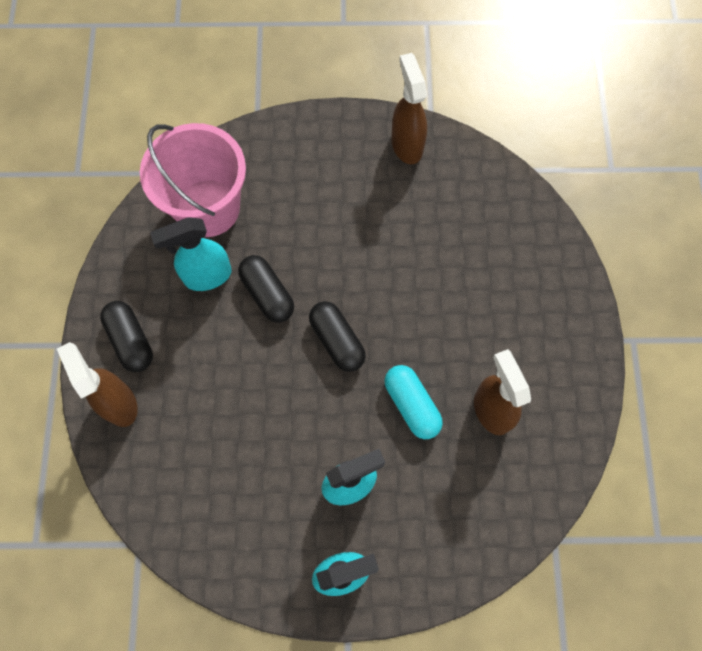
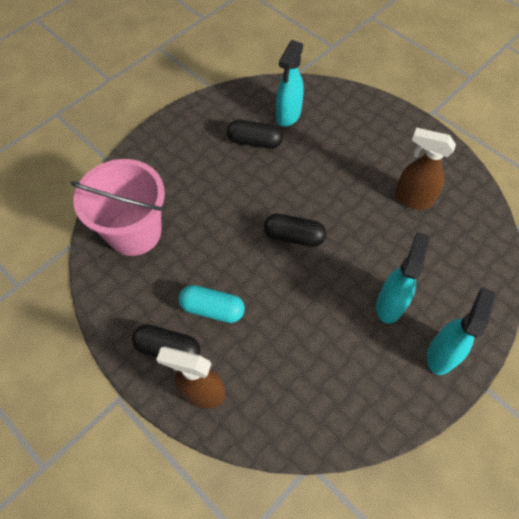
camera: 45 degrees left, 10 degrees down
(207, 276) = (177, 269): turquoise spray bottle -> turquoise spray bottle (288, 115)
(267, 294) = (225, 247): black capsule -> black capsule (255, 141)
(406, 145) = (217, 110): brown spray bottle -> none
(411, 405) = (371, 233): turquoise capsule -> turquoise capsule (212, 309)

